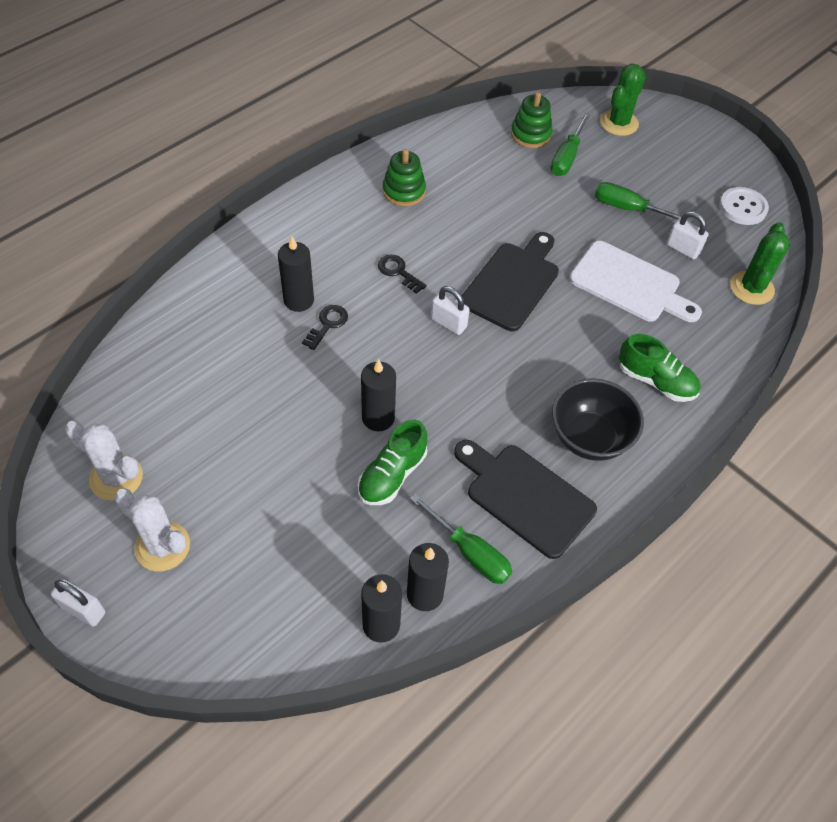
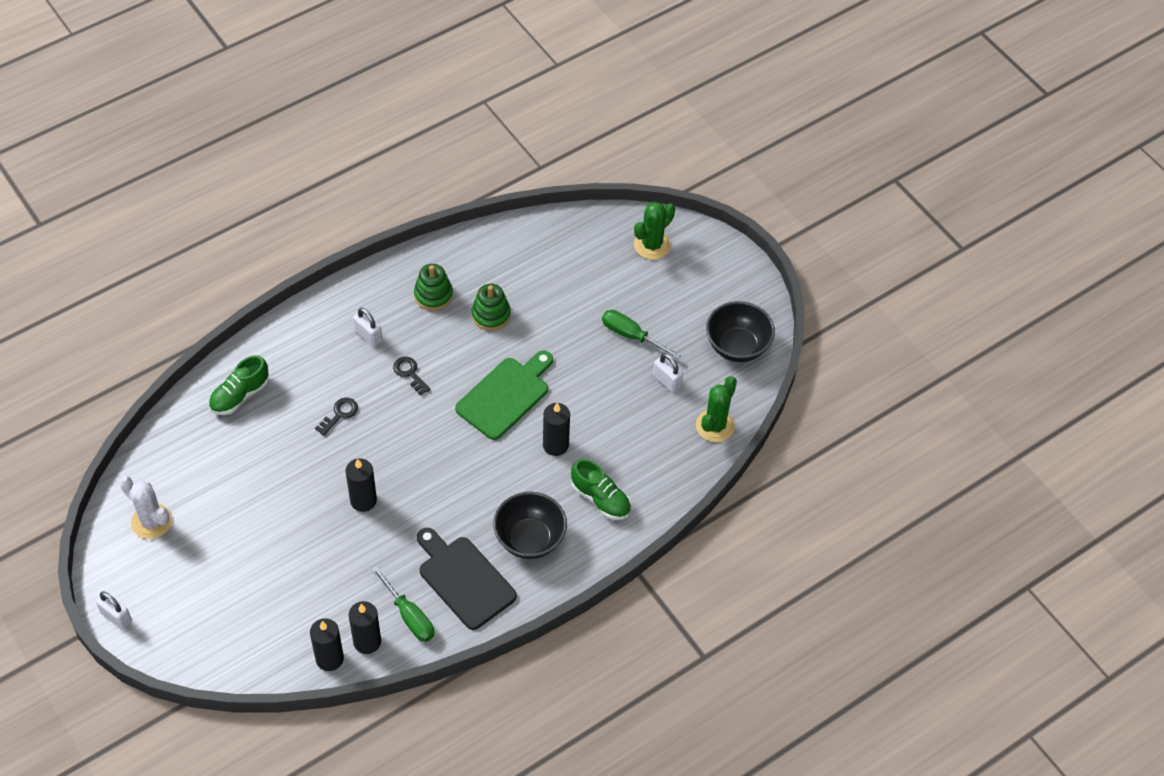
camera: 10 degrees right, 0 degrees up
(162, 546) = (179, 579): white cactus -> none
(299, 300) = (320, 389): black candle -> black candle (555, 445)
(392, 475) = (364, 548): green shoe -> green shoe (240, 395)
(448, 323) = (441, 426): white padlock -> white padlock (368, 336)
(512, 283) = (505, 395): black cutting board -> green cutting board
(530, 134) = (565, 248): green stacking toy -> green stacking toy (491, 315)
(566, 158) = (591, 277): green screwdriver -> none
(629, 284) = (607, 409): white cutting board -> none
(743, 207) = (737, 346): white button -> black bowl

